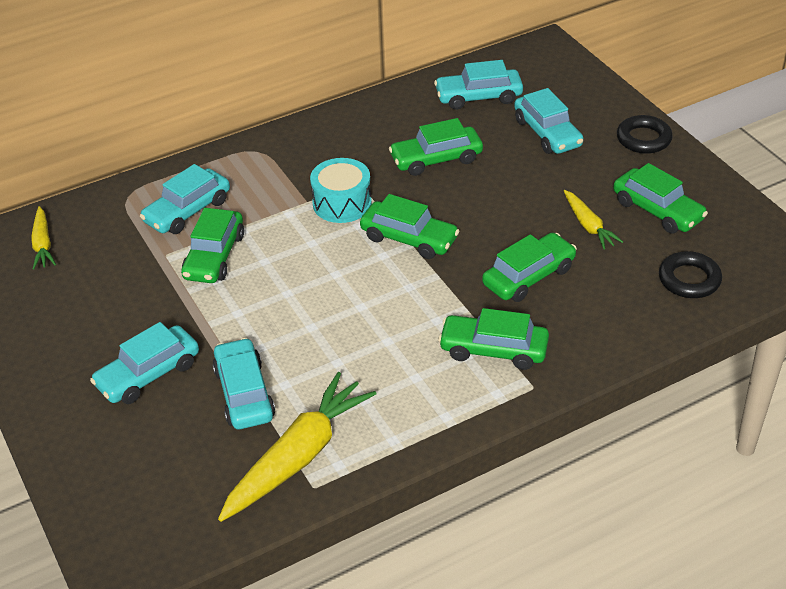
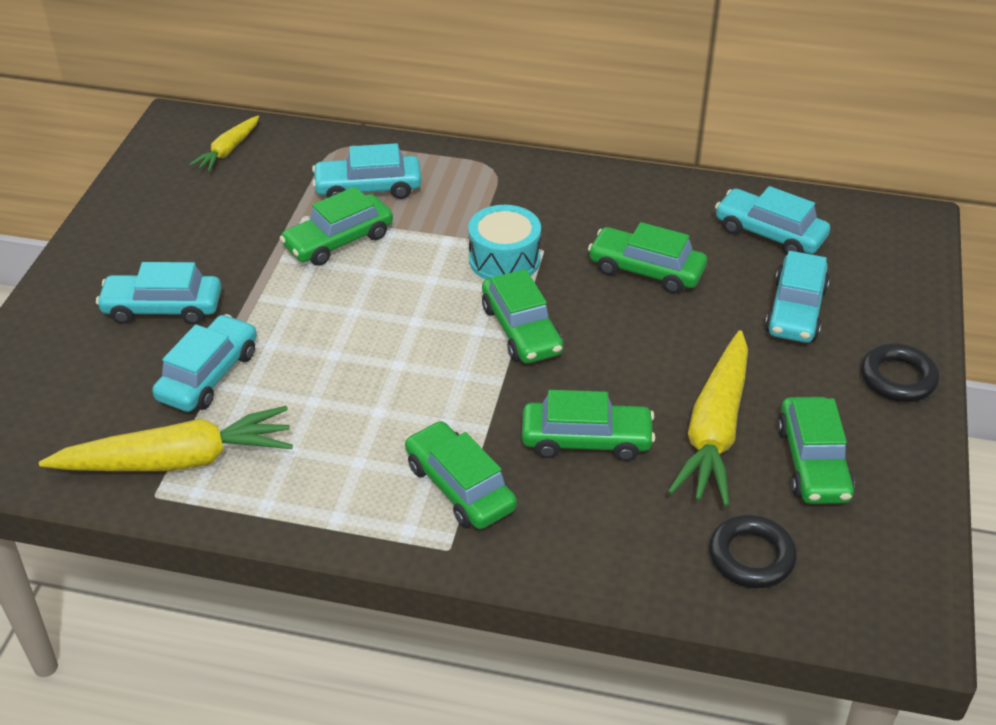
camera: 40 degrees right, 0 degrees up
(588, 225) = (715, 429): yellow carrot -> yellow carrot, size x1.89

